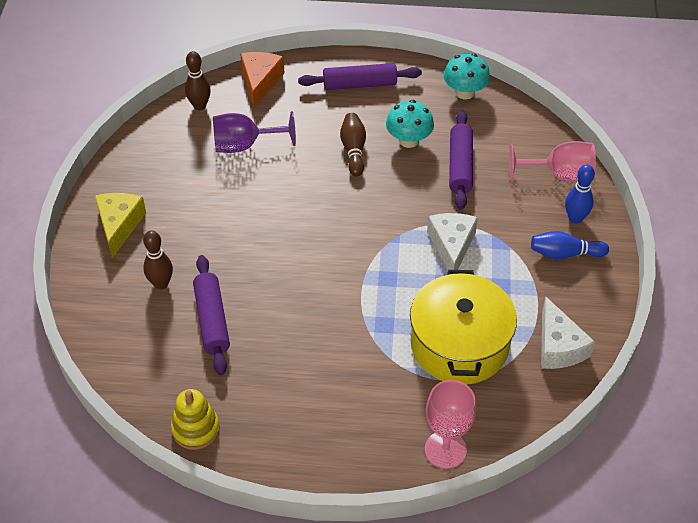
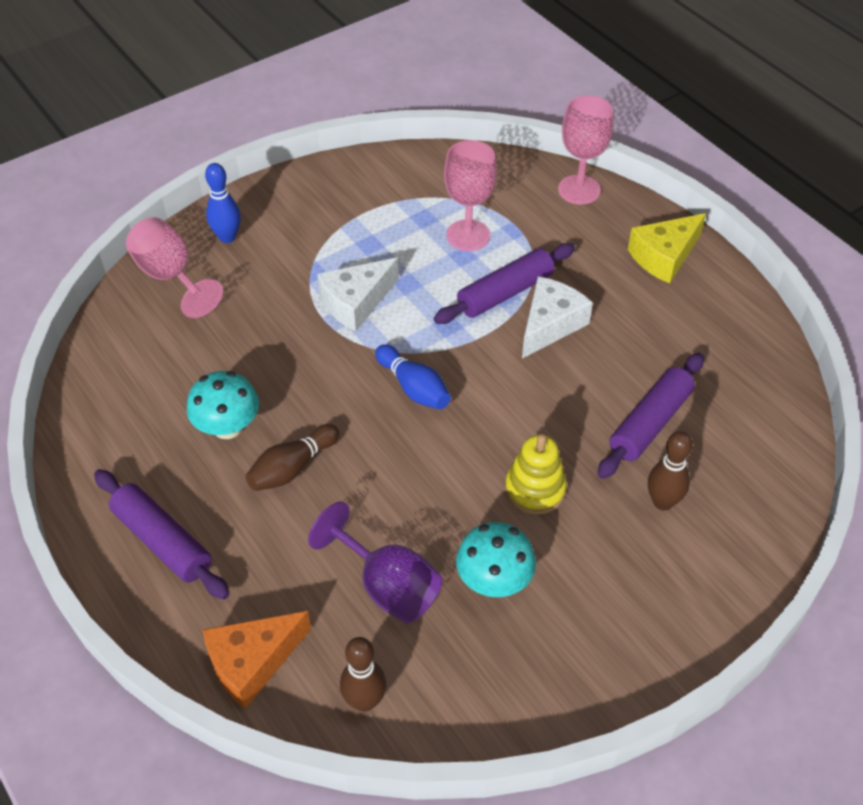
camera: 130 degrees left, 0 degrees up
(119, 225) = (641, 614): yellow cheese -> yellow cheese (664, 257)
(196, 429) = (762, 349): yellow stacking toy -> yellow stacking toy (535, 489)
(459, 344) = (468, 235): yellow pot -> pink goblet
(460, 166) = (230, 359): purple rolling pin -> purple rolling pin (505, 293)
(465, 92) = (92, 425): turquoise mushroom -> turquoise mushroom (494, 581)
(558, 346) = (400, 178): white cheese -> white cheese (550, 324)
(565, 253) = (283, 223): blue bowling pin -> blue bowling pin (414, 388)

